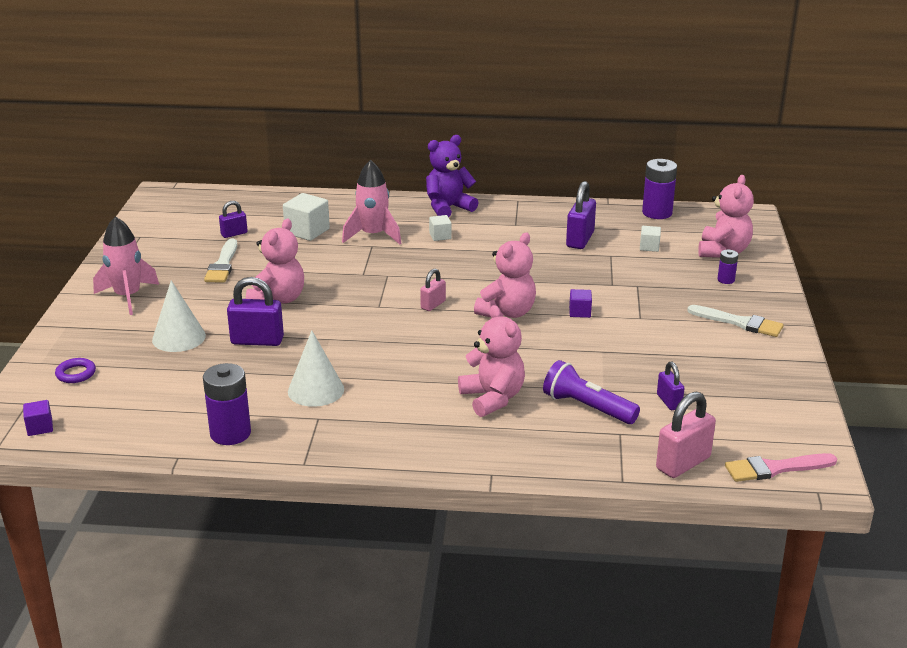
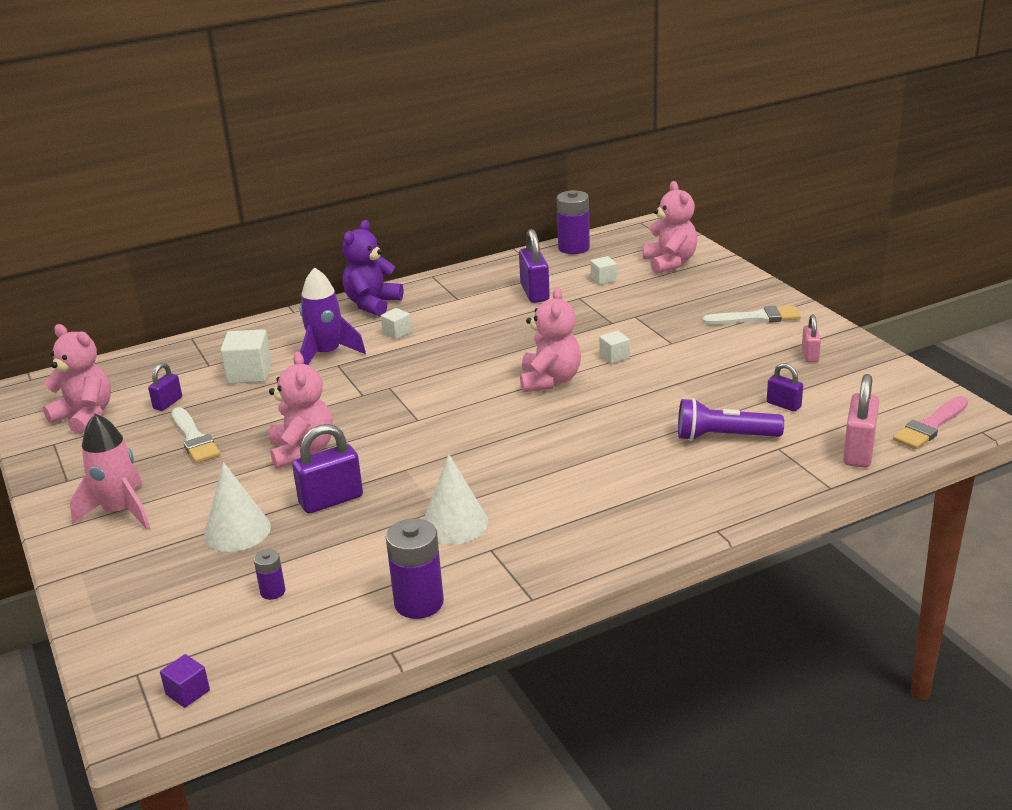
camera: 30 degrees left, 0 degrees up
(76, 374) = (159, 617): purple ring -> none
(373, 235) = (327, 354): pink rocket -> purple rocket
(433, 305) = (470, 399): pink padlock -> pink padlock (810, 355)
(492, 398) = (633, 462): pink teddy bear -> pink teddy bear (85, 416)
(579, 312) = (614, 357): purple cube -> white cube
(726, 280) = (701, 286): purple battery -> purple battery (273, 591)

